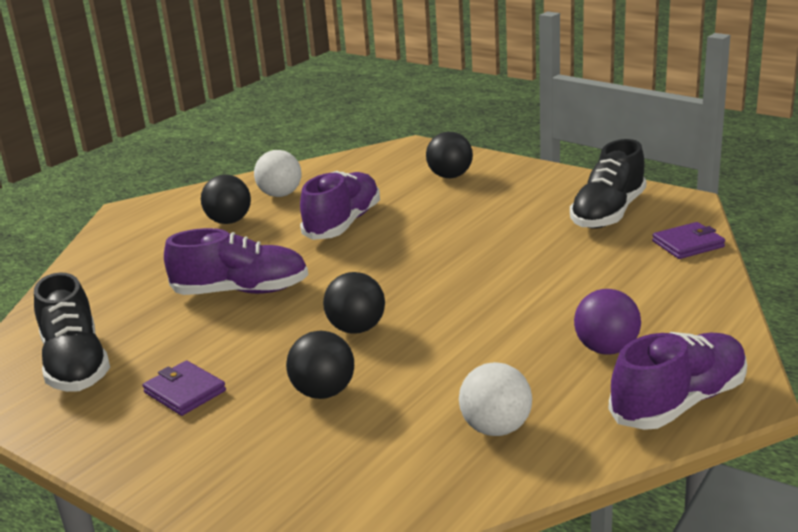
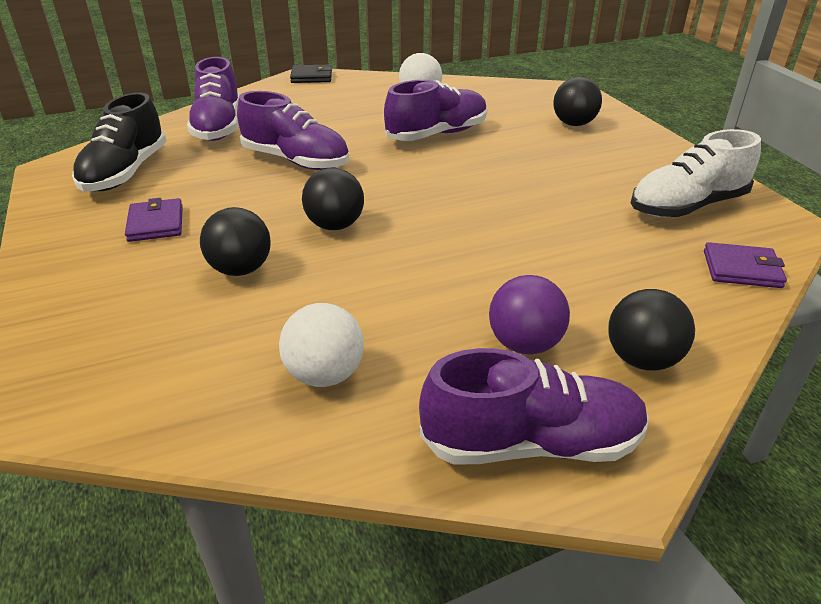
camera: 30 degrees right, 10 degrees up
(109, 289) = (218, 127): none -> purple shoe
(137, 209) = (311, 77): none -> black wallet
(229, 221) = (358, 105): black ball -> black ball (642, 359)
(608, 213) = (687, 206): black shoe -> white shoe

